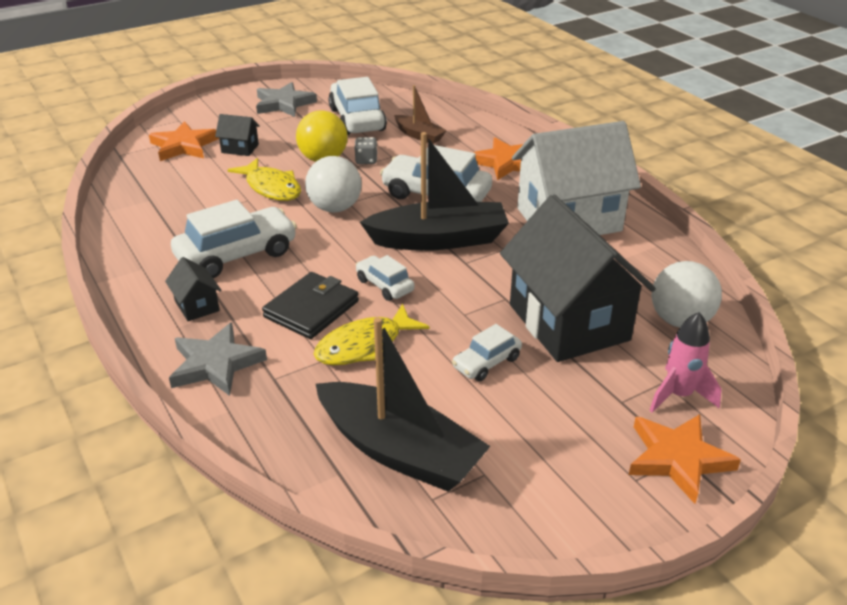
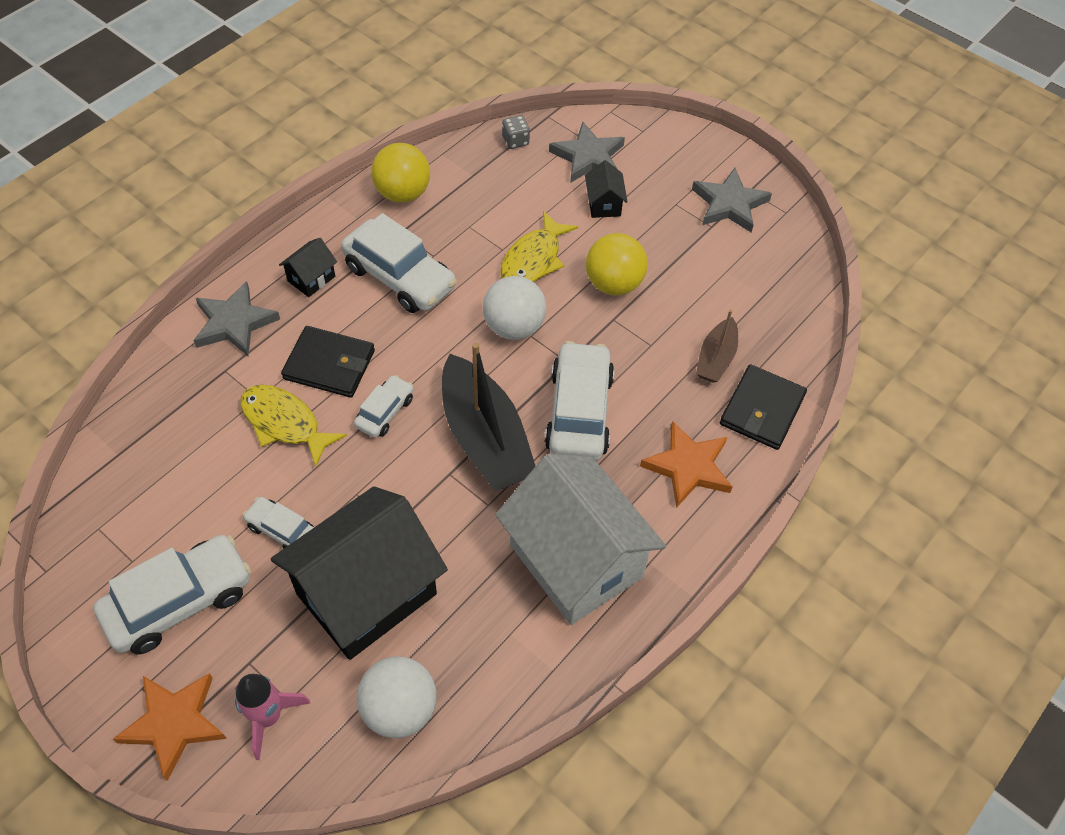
camera: 70 degrees right, 20 degrees up
(136, 238) = (403, 193): none -> yellow ball
(184, 146) = (588, 157): orange star -> grey star
(357, 120) = (725, 285): white car -> white car (179, 602)
(366, 160) = (629, 323): grey dice -> grey dice (515, 141)
(399, 451) = (149, 489): black boat -> none
(472, 129) = (762, 410): none -> black wallet

